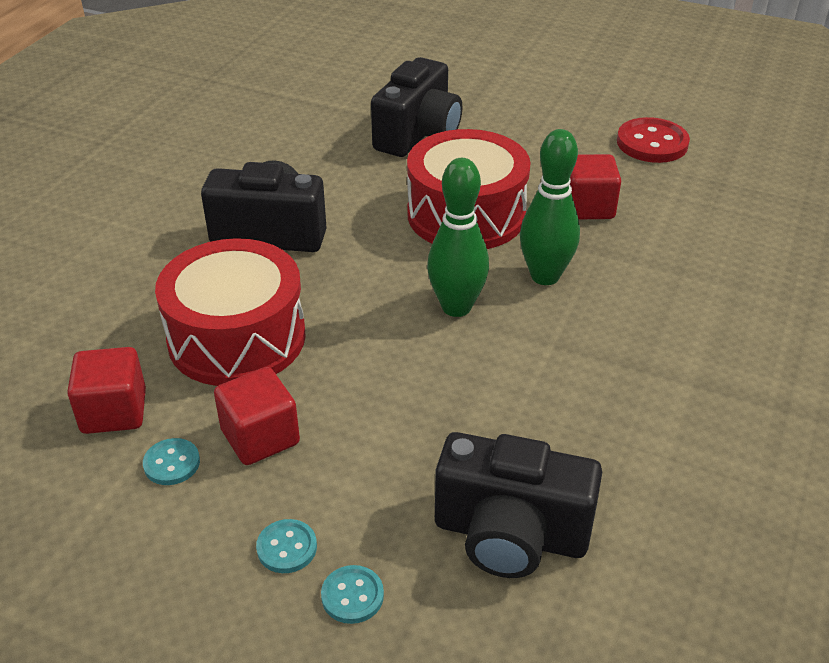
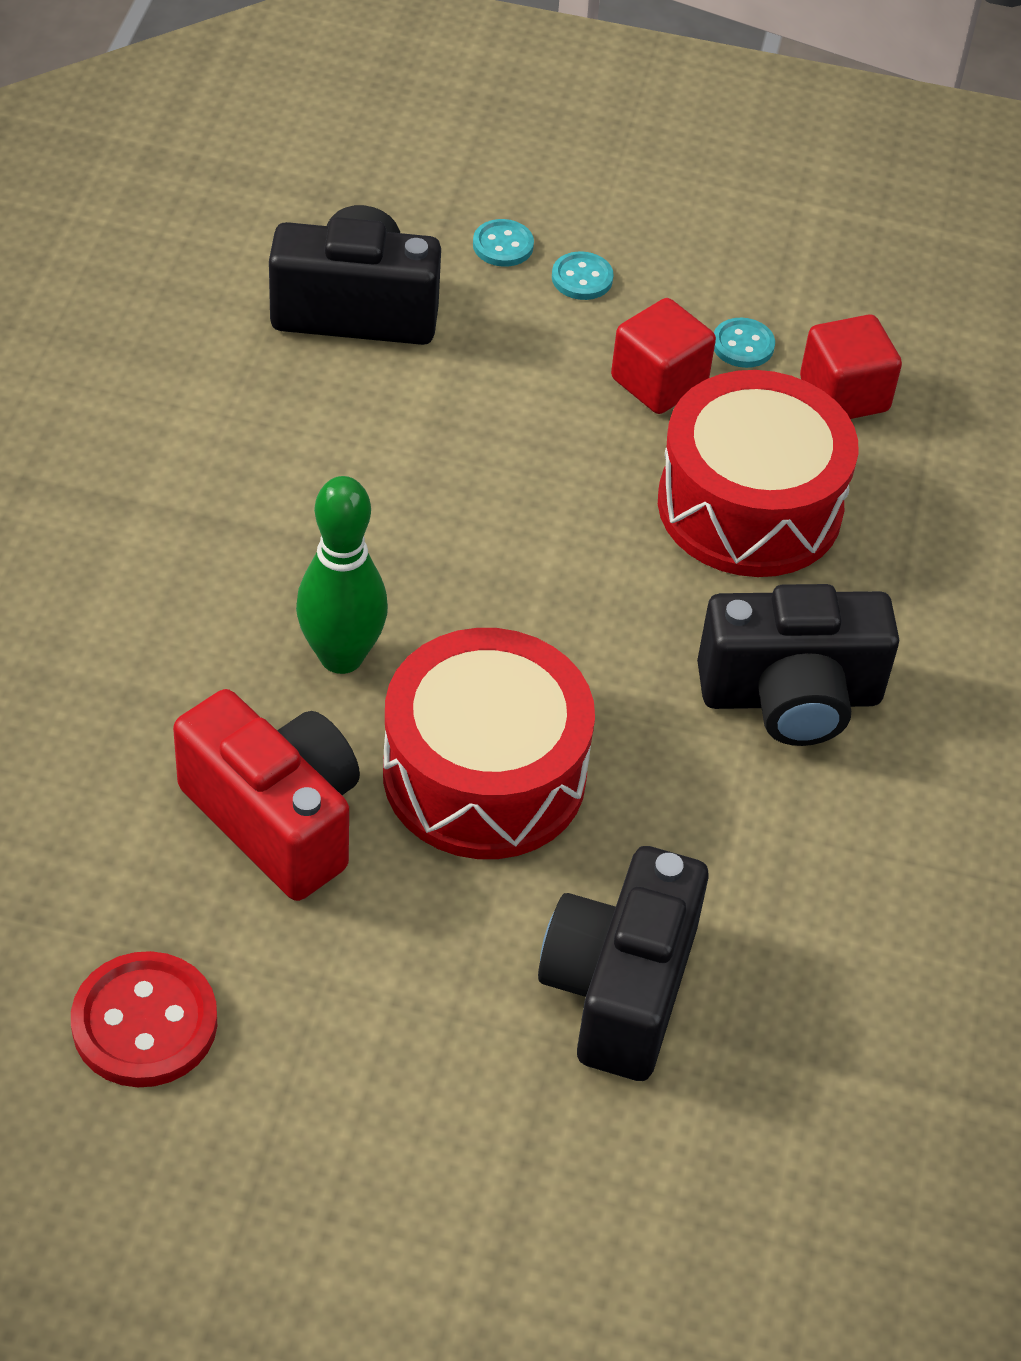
camera: 165 degrees right, 10 degrees up
(456, 307) = (465, 586): green bowling pin -> none
(587, 207) = (276, 818): red cube -> red camera

